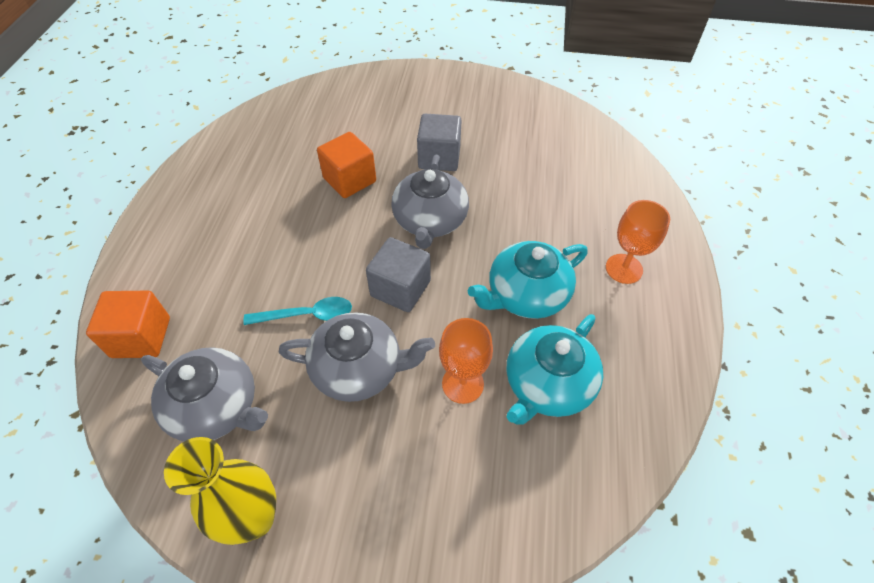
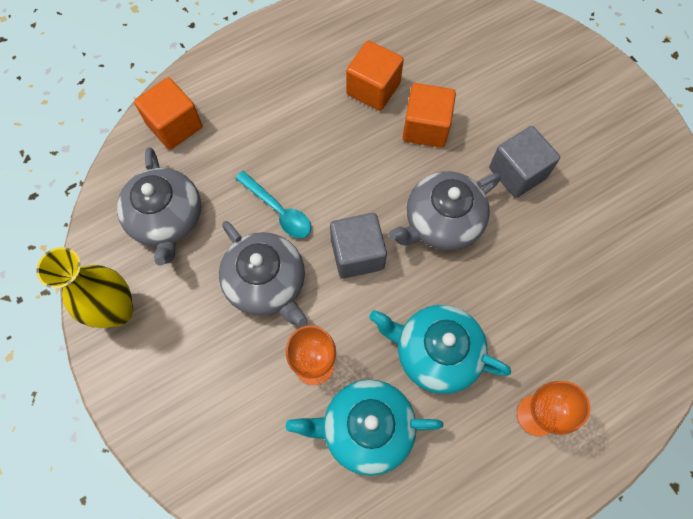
camera: 50 degrees right, 15 degrees up
(283, 187) = (373, 89): none -> orange cube

